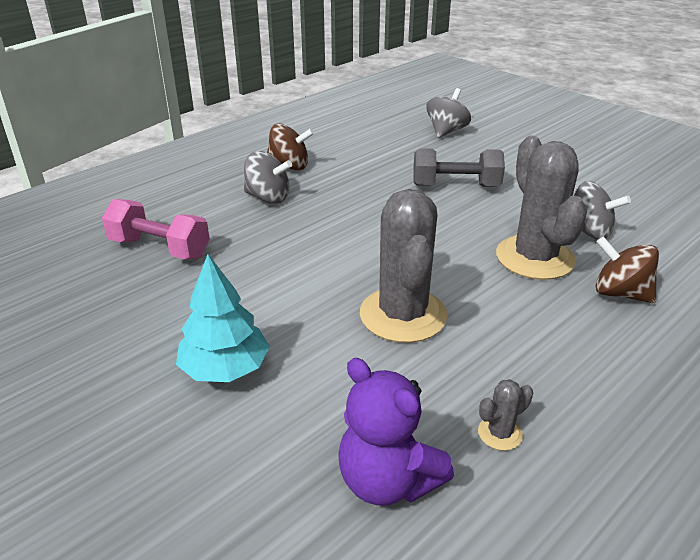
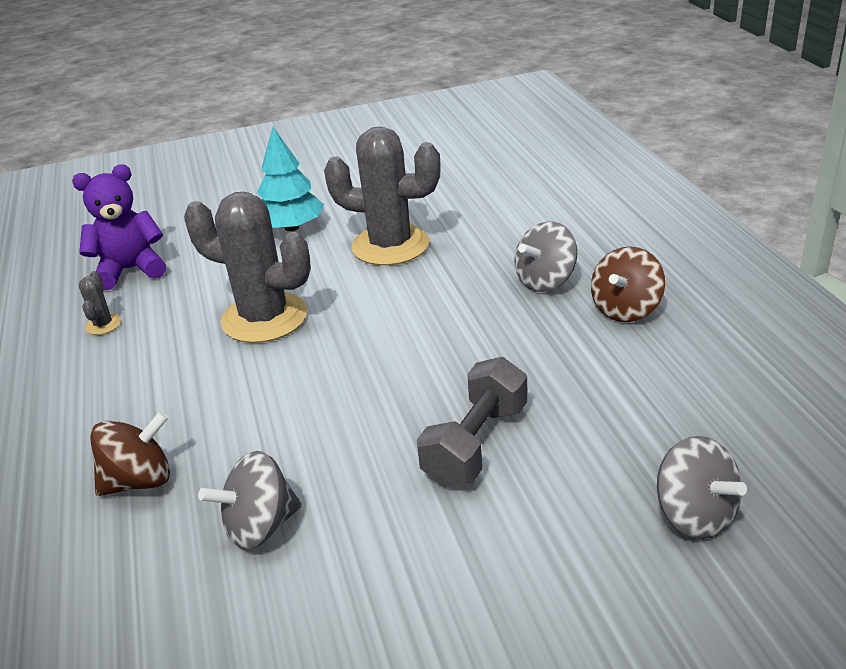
camera: 120 degrees right, 0 degrees up
(160, 248) = (483, 212): pink dumbbell -> none
(534, 258) = (258, 443): grey cactus -> grey cactus (390, 245)

